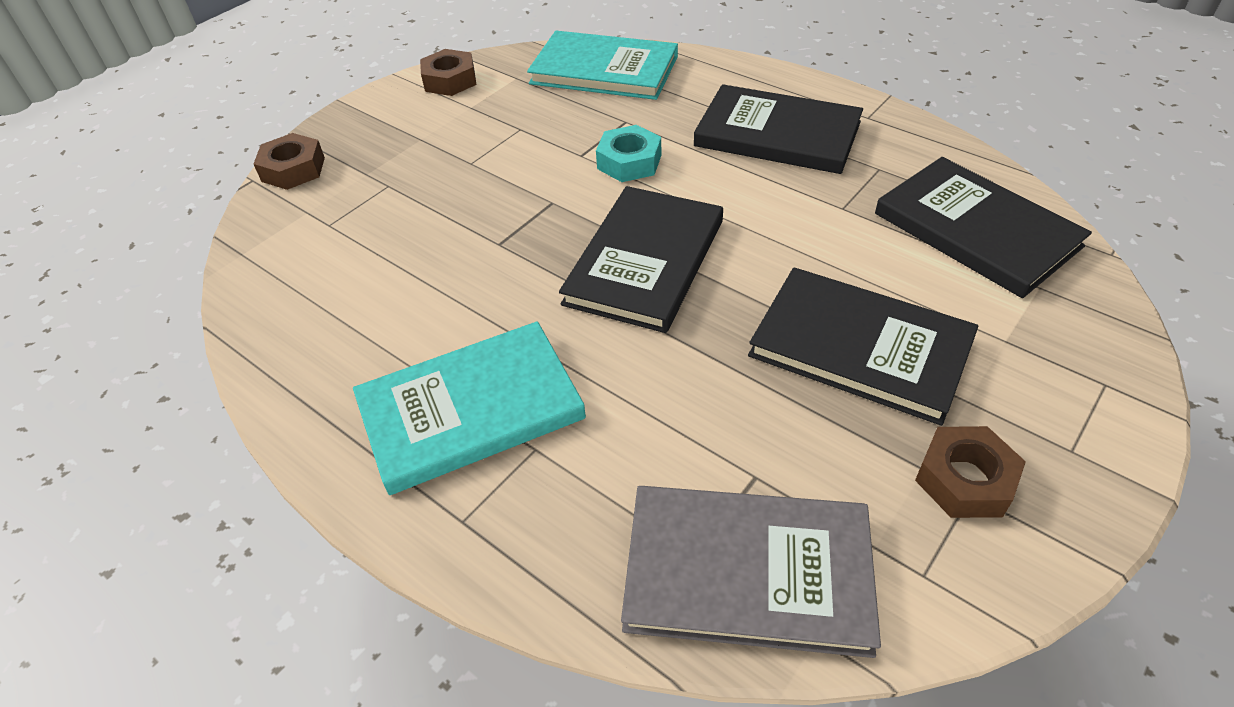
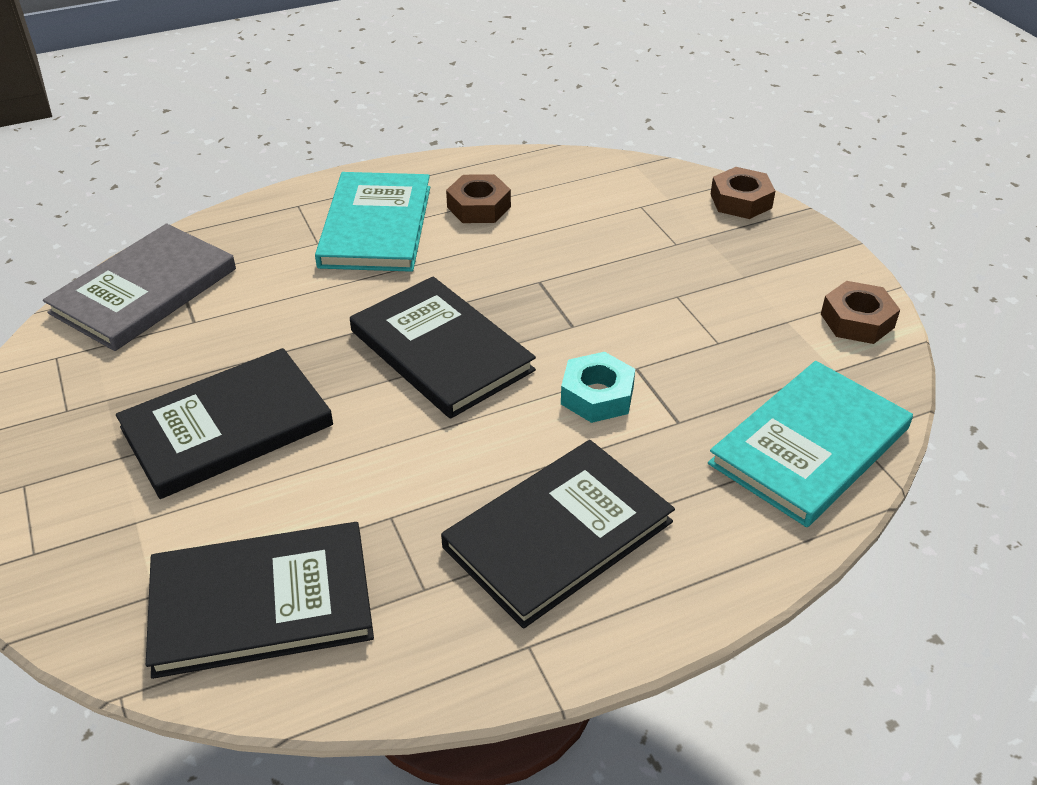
camera: 115 degrees right, 5 degrees down
(964, 479) = (77, 413): brown nut -> brown nut (479, 207)

